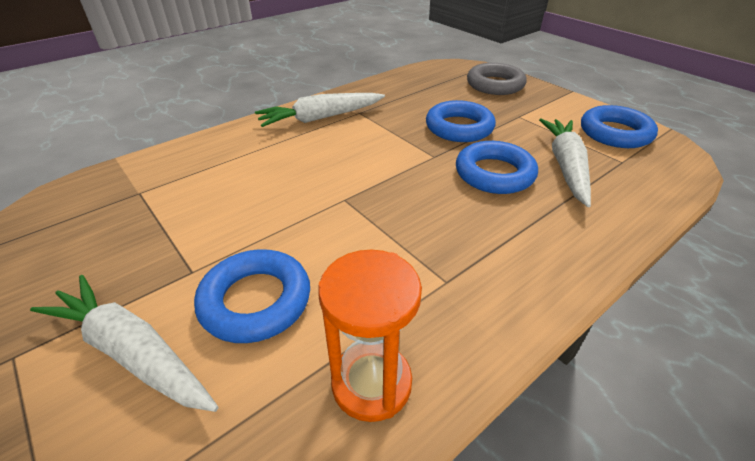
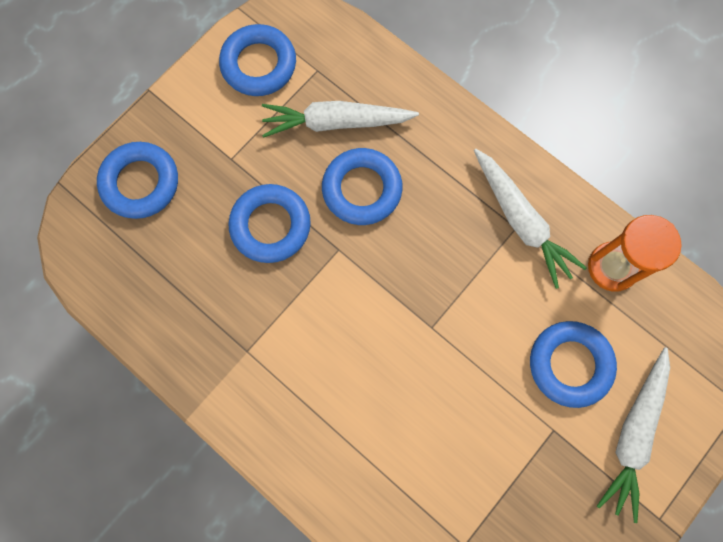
camera: 100 degrees left, 35 degrees up
(321, 118) = (270, 396): white carrot -> white carrot (520, 221)
(495, 85) = (140, 183): grey ring -> blue ring

